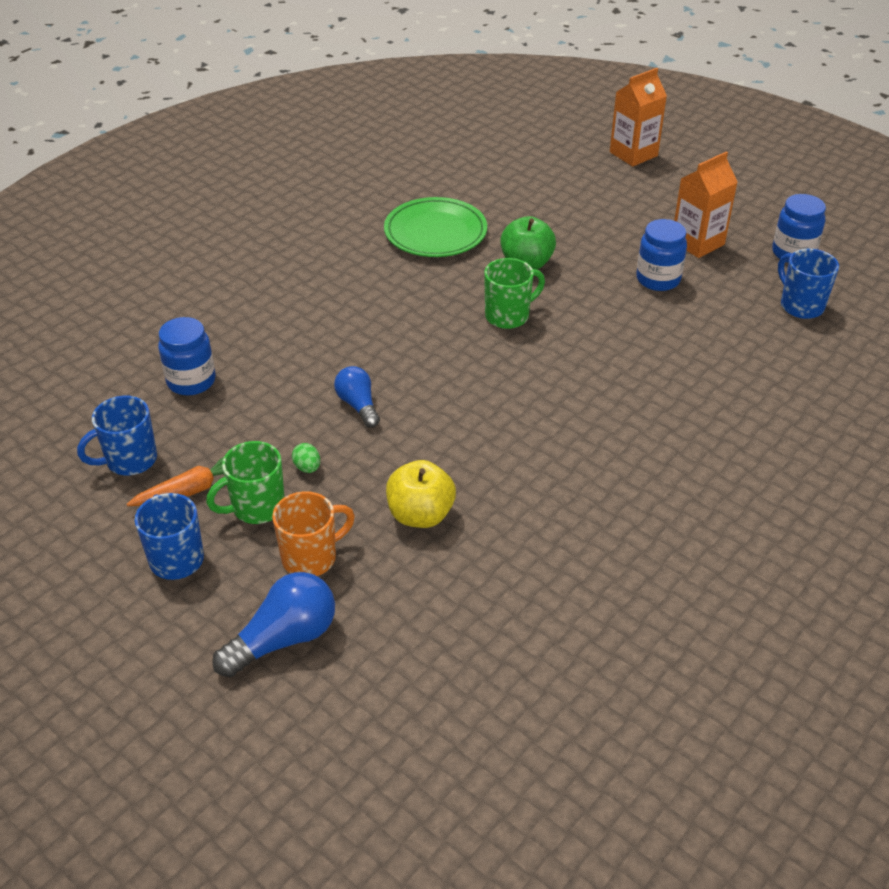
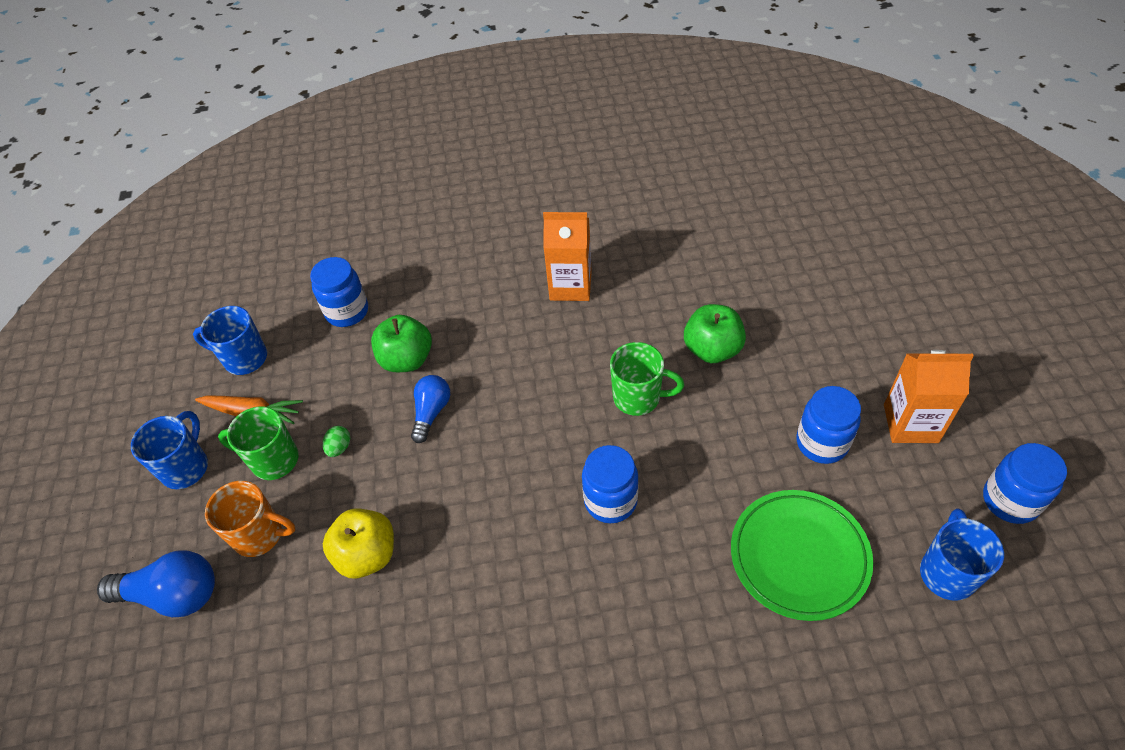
camera: 45 degrees right, 10 degrees up
(291, 384) = (406, 359): none -> green apple
(435, 233) = (666, 270): green plate -> green plate (799, 556)
(561, 382) = (610, 501): none -> blue jar
(633, 154) = (952, 277): orange carton -> orange carton (570, 286)

